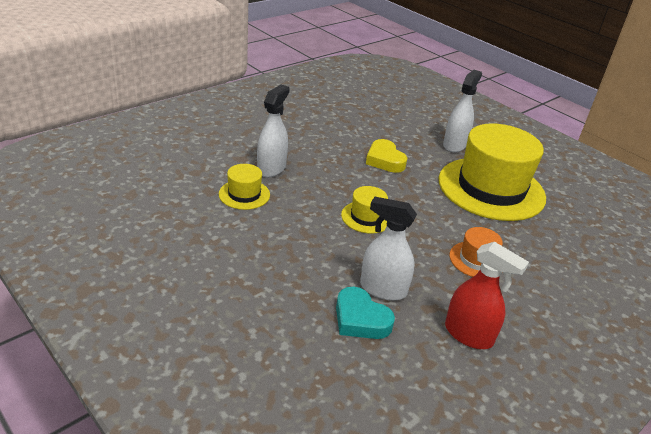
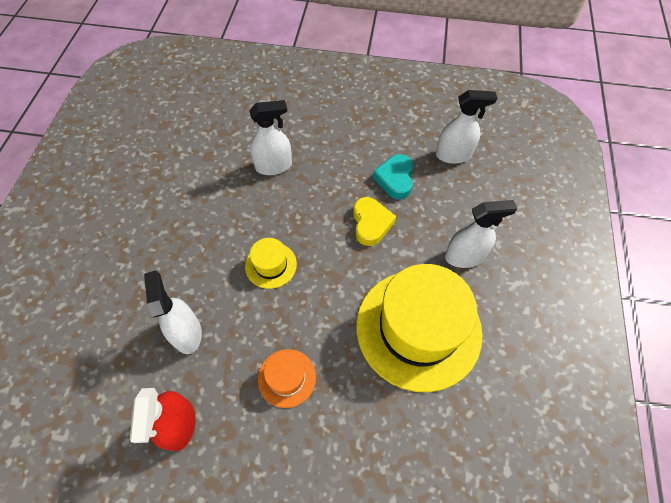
camera: 55 degrees right, 25 degrees up
(244, 194) = (223, 176): yellow hat -> none
(360, 319) = (140, 340): turquoise heart -> turquoise heart (395, 179)
(369, 105) = (453, 155): none -> white spray bottle
(384, 160) = (371, 223): yellow heart -> yellow heart turned 150 degrees clockwise

